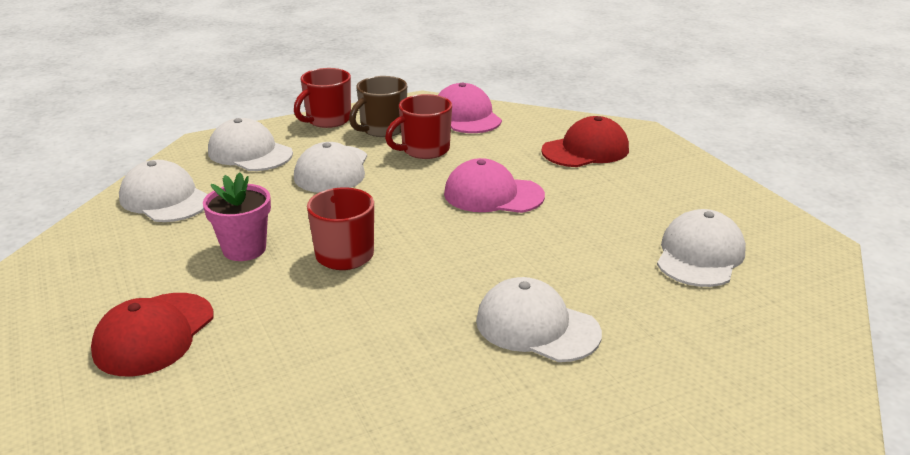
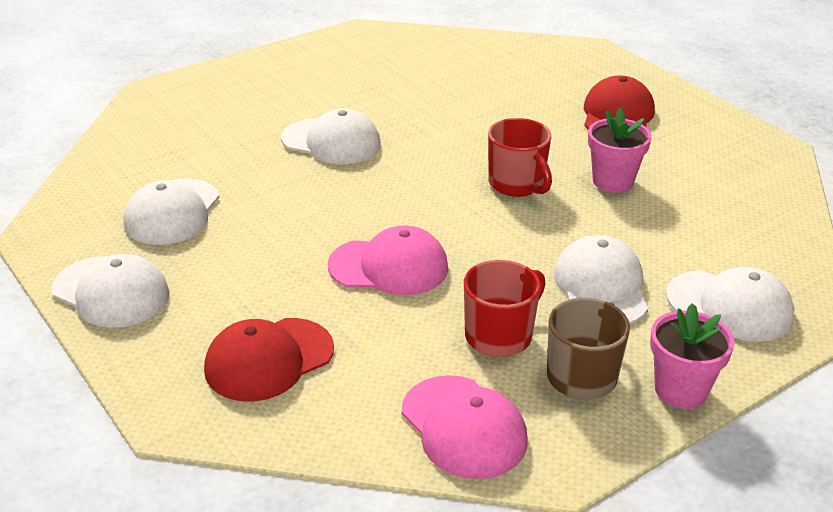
camera: 170 degrees right, 5 degrees up
(165, 199) = (751, 227): white cap -> white cap (111, 292)
(327, 120) = (681, 390): red mug -> pink flower pot

